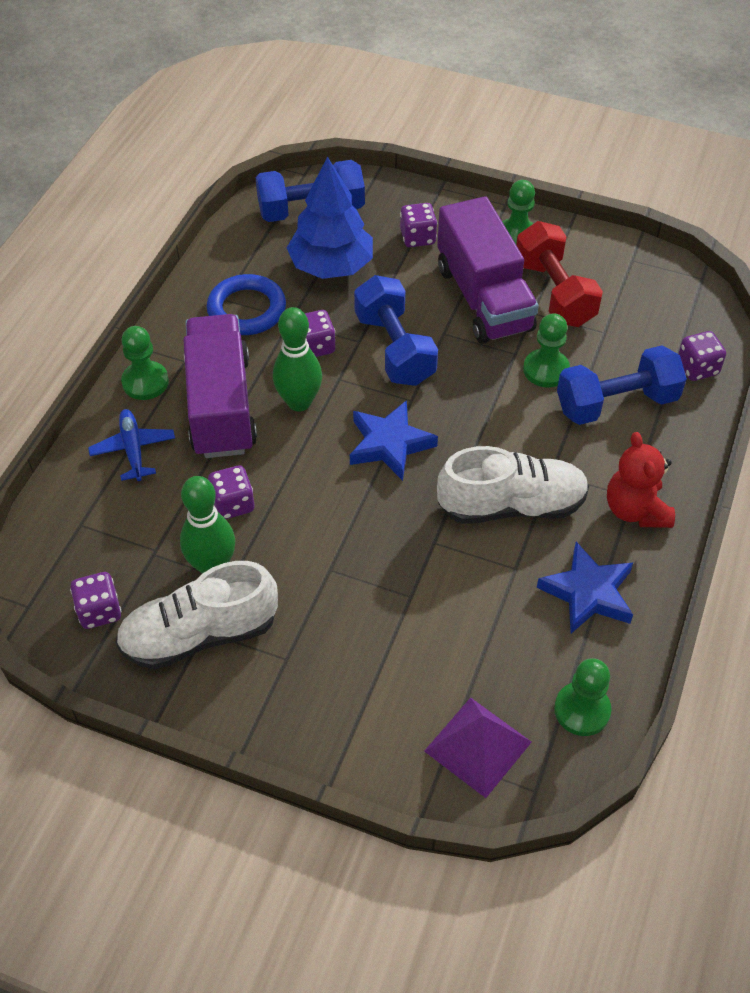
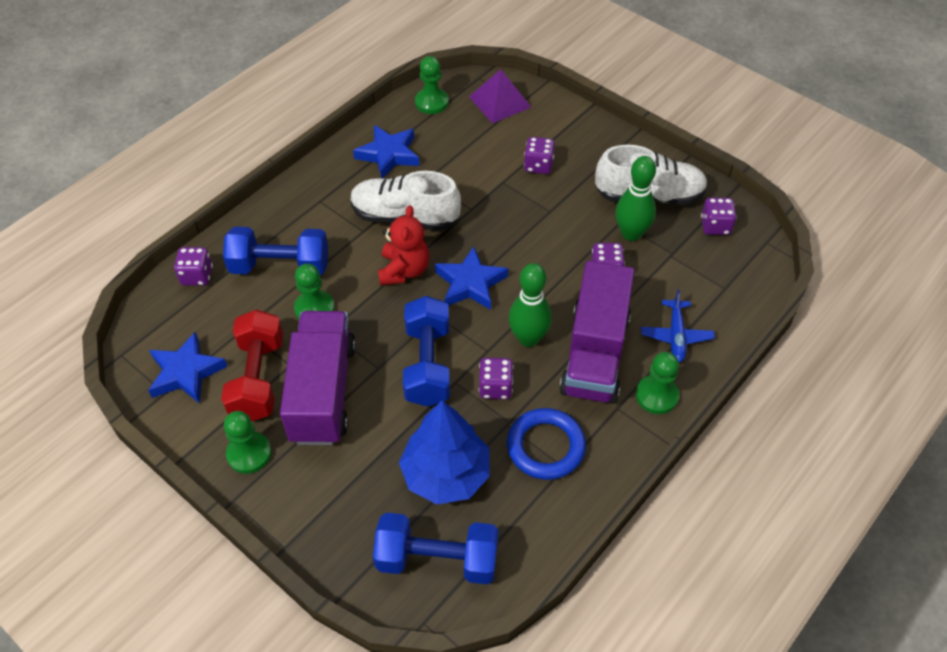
camera: 160 degrees left, 0 degrees up
(417, 237) = (345, 484): purple dice -> purple dice (538, 165)
(627, 280) = (186, 372): none -> blue star
(635, 510) = (323, 192): red teddy bear -> red teddy bear (404, 270)

